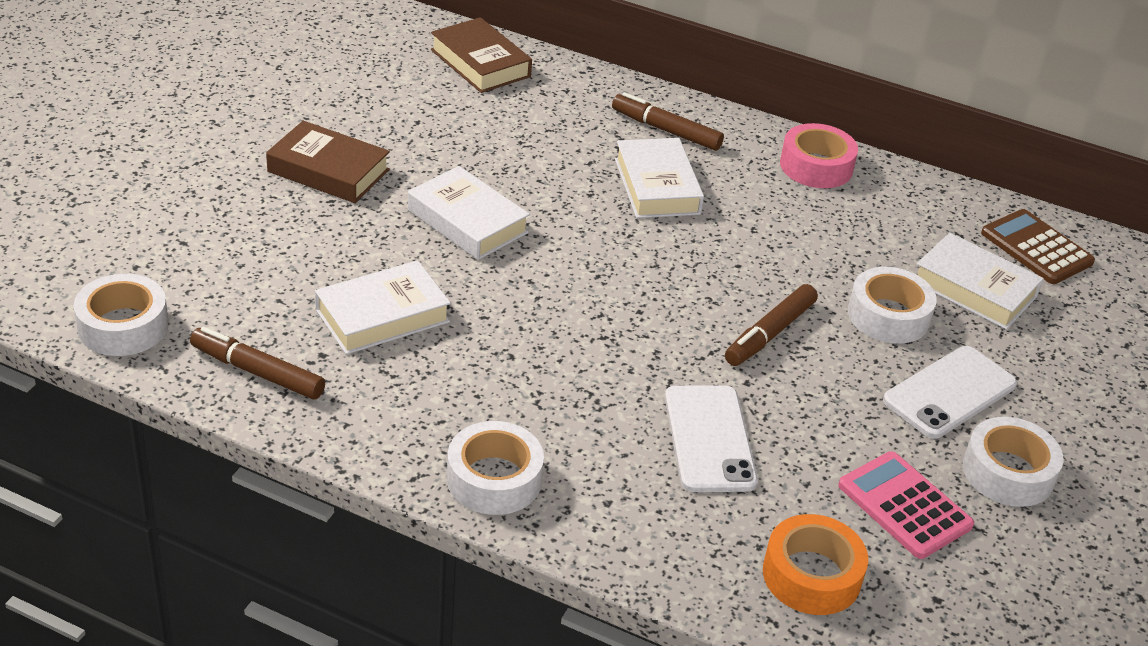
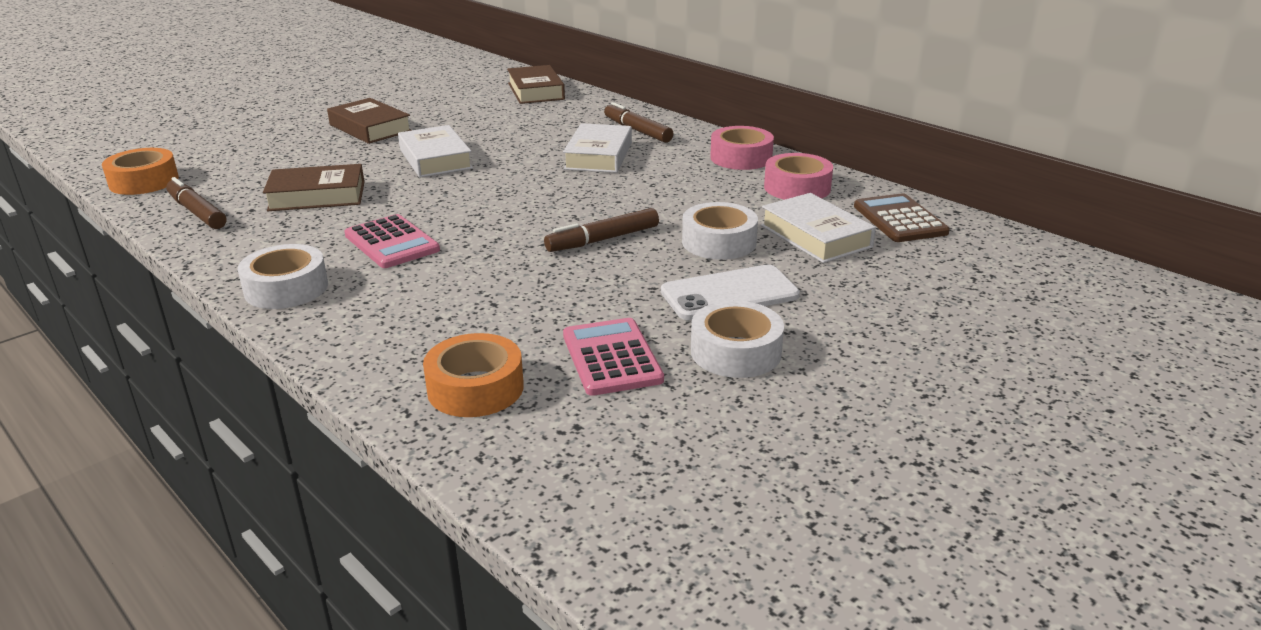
camera: 25 degrees right, 10 degrees down
(123, 326) = (144, 181): white tape -> orange tape
(382, 316) = (317, 196): white book -> brown book
(546, 382) = (391, 243): none -> pink calculator
(709, 439) = (483, 291): white phone -> none
(907, 211) = (797, 188): none -> pink tape

